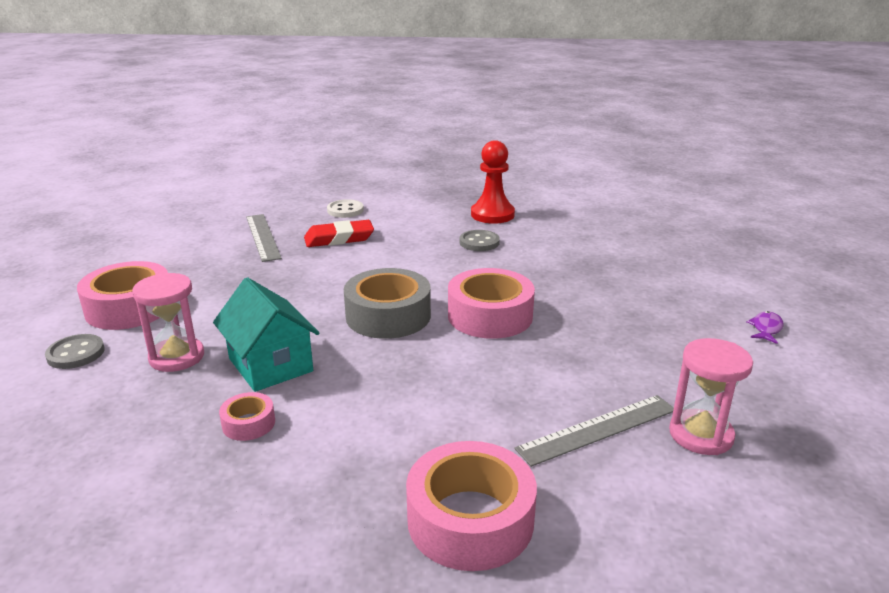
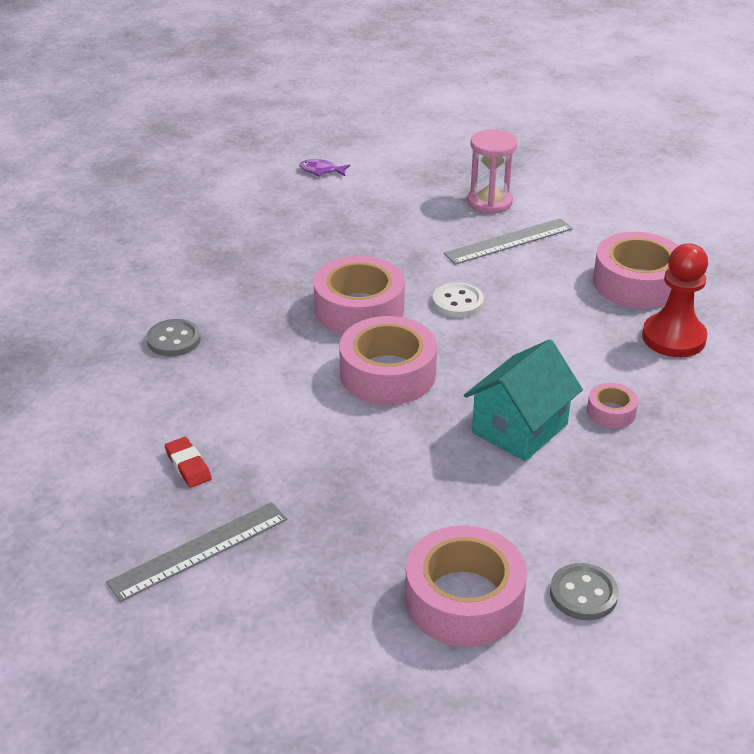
camera: 105 degrees left, 10 degrees up
(177, 357) = (543, 503): pink hourglass -> none
(339, 238) = (188, 465): red eraser -> red eraser, size x0.60
(345, 210) = (73, 489): white button -> white button (457, 302)
(388, 316) = (388, 374): grey tape -> pink tape
(492, 214) = (74, 341): red pawn -> red pawn (673, 338)
(598, 429) = (508, 241): grey ruler -> grey ruler turned 75 degrees counterclockwise

